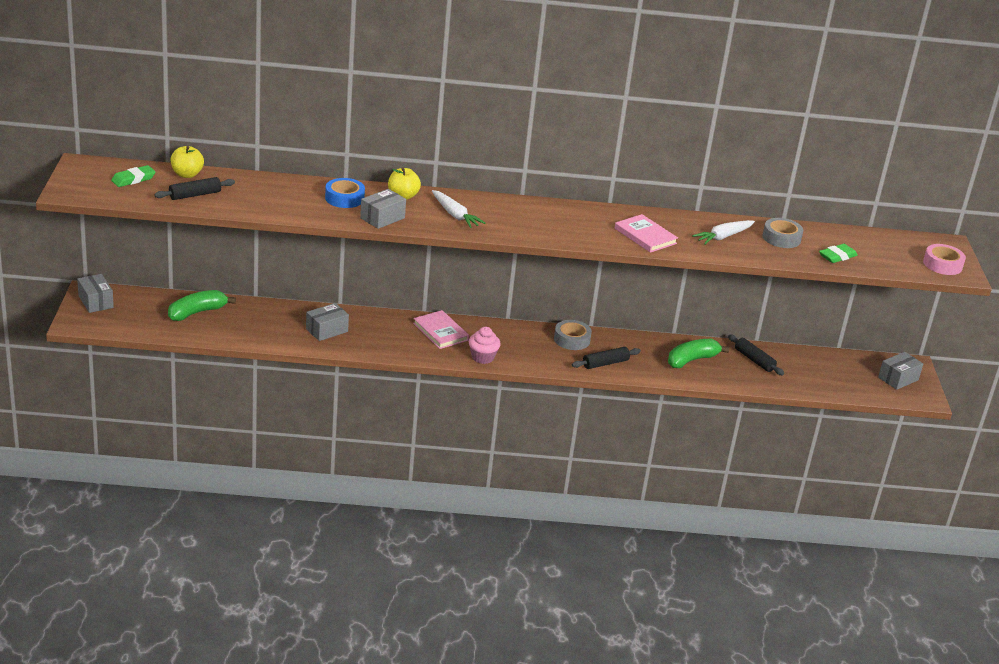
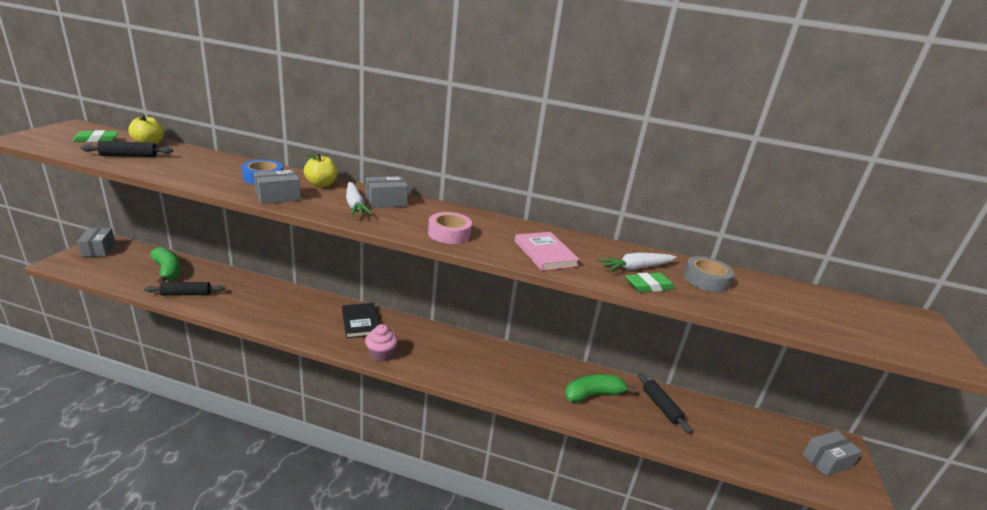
camera: 15 degrees right, 5 degrees down
(197, 312) = (167, 271): green banana -> green banana turned 75 degrees clockwise
(326, 330) = (259, 303): grey box -> grey box (386, 202)
(440, 332) = (360, 322): pink book -> black book
(571, 339) = (480, 351): grey tape -> none
(605, 363) = (500, 382): black rolling pin -> black rolling pin (186, 294)
(837, 256) = (775, 311): green eraser -> green eraser (648, 286)
(942, 264) = (920, 343): pink tape -> pink tape (449, 233)

